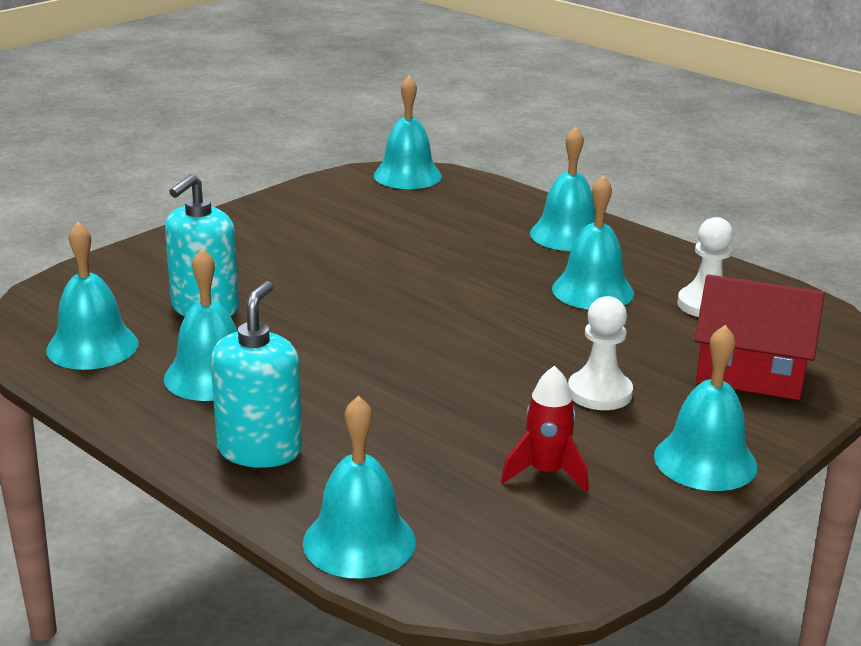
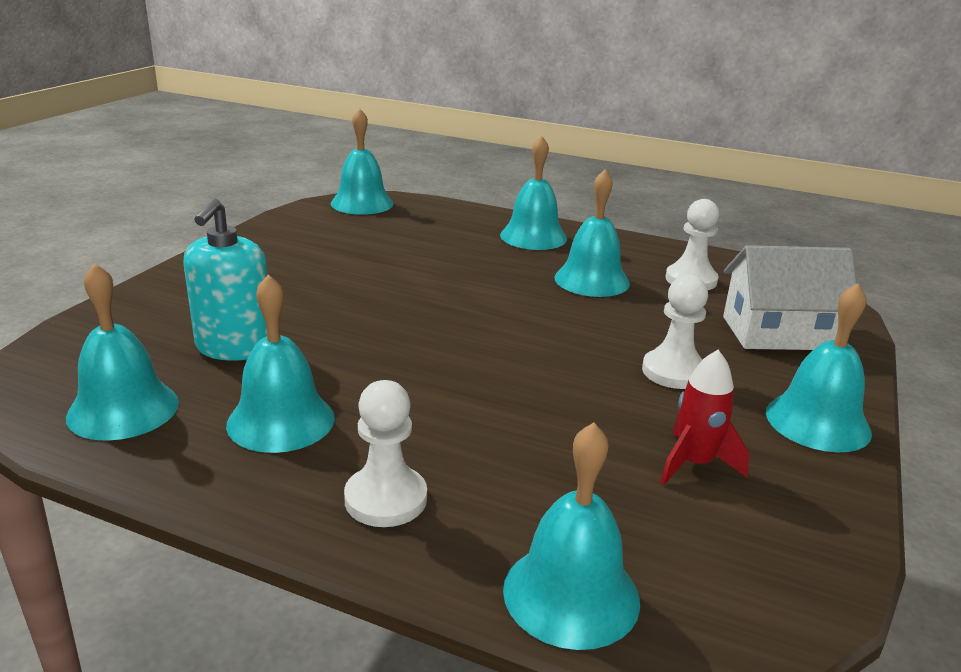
camera: 20 degrees left, 0 degrees up
(259, 450) = (386, 499): turquoise soap dispenser -> white pawn
(750, 374) = (778, 333): red house -> white house

